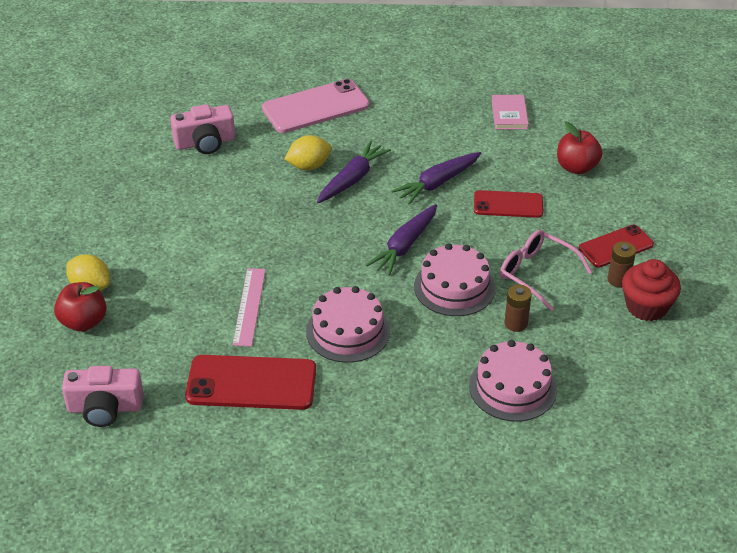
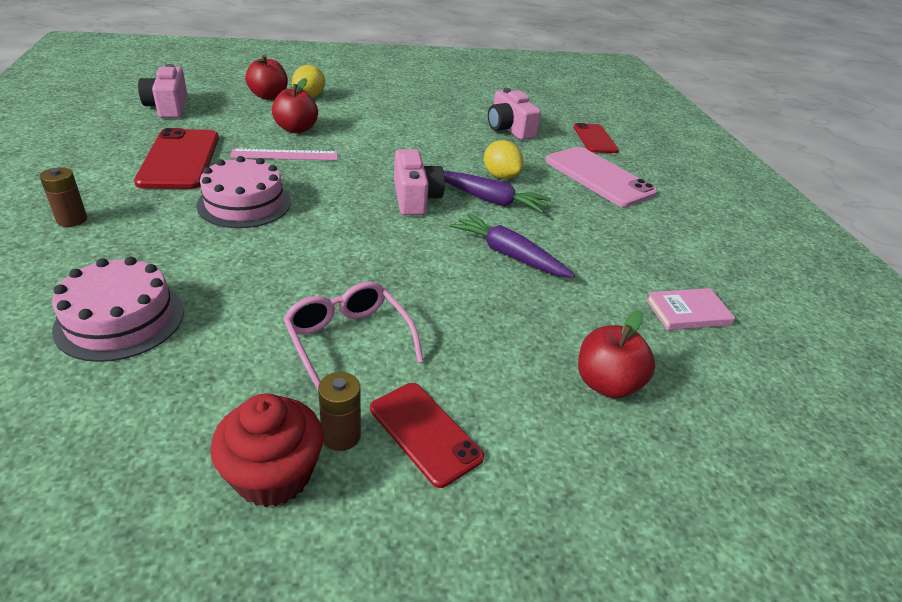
camera: 75 degrees right, 5 degrees down
(185, 298) = (296, 129): none -> red apple
(345, 224) = (415, 198): none -> pink camera
(405, 246) = (386, 234): purple carrot -> none
(454, 287) = (316, 270): pink cake -> none
(508, 205) = (489, 312): red phone -> red phone (594, 139)
(516, 323) = (245, 321): brown battery -> brown battery (72, 220)
(536, 273) = (348, 340): pink glasses -> pink glasses turned 60 degrees counterclockwise

